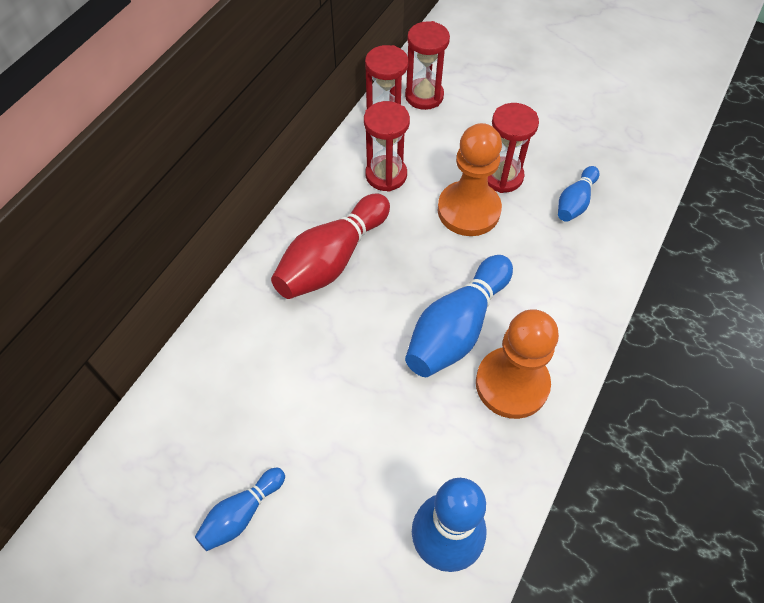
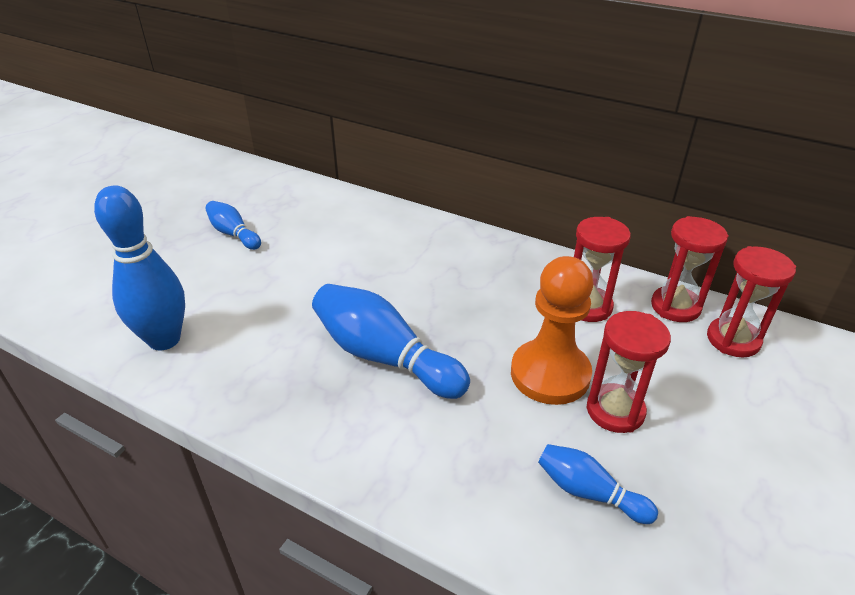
camera: 90 degrees right, 20 degrees down
(332, 259) = (468, 271): red bowling pin -> none
(512, 384) = (310, 398): orange pawn -> none

